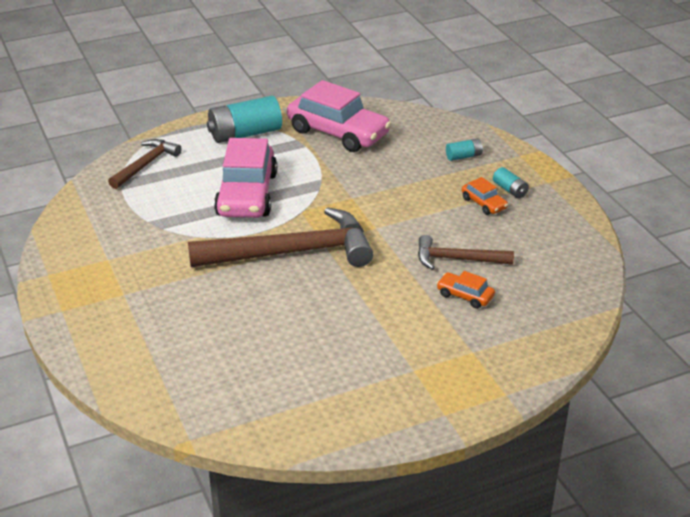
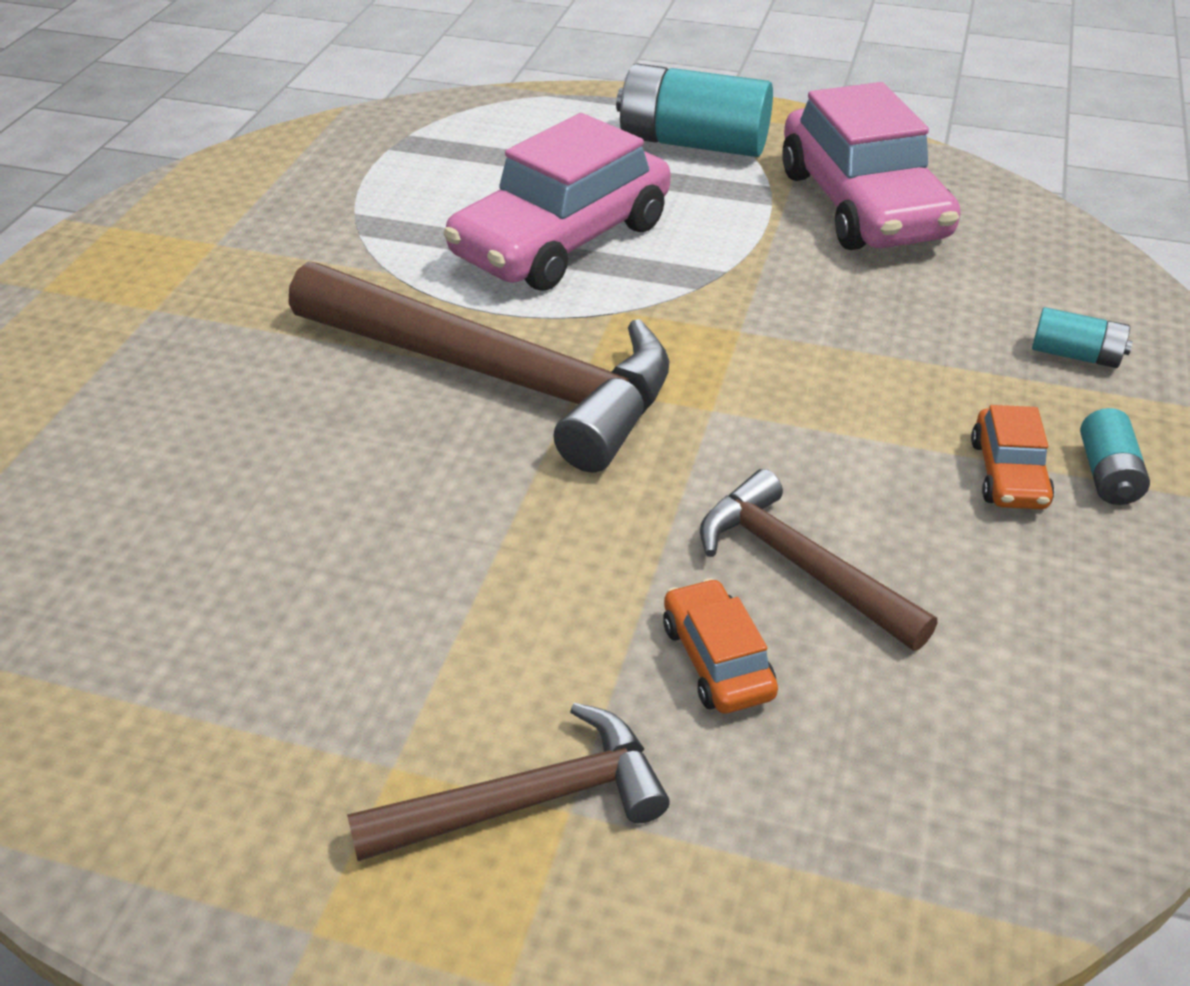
camera: 40 degrees right, 5 degrees up
(146, 165) = (474, 128): brown hammer -> brown hammer (527, 801)

